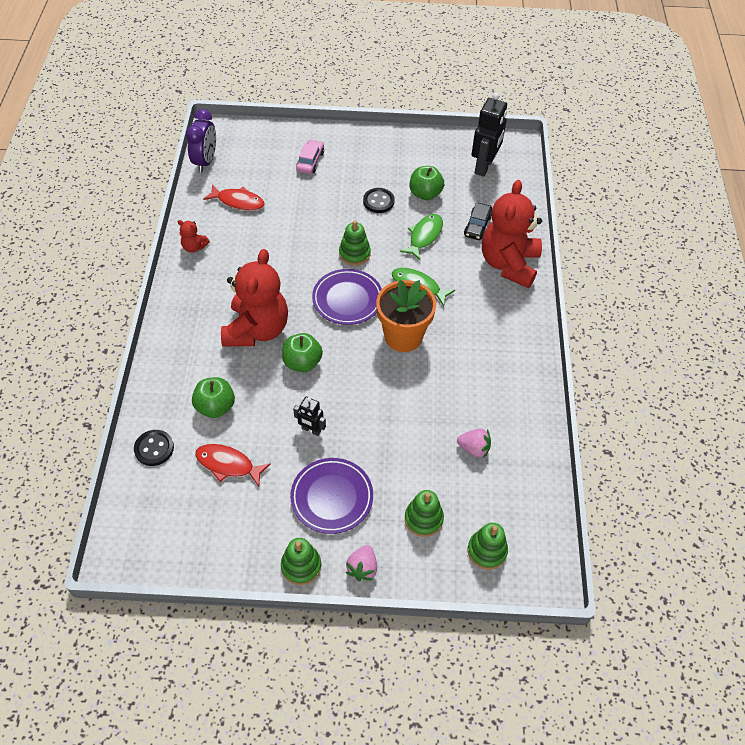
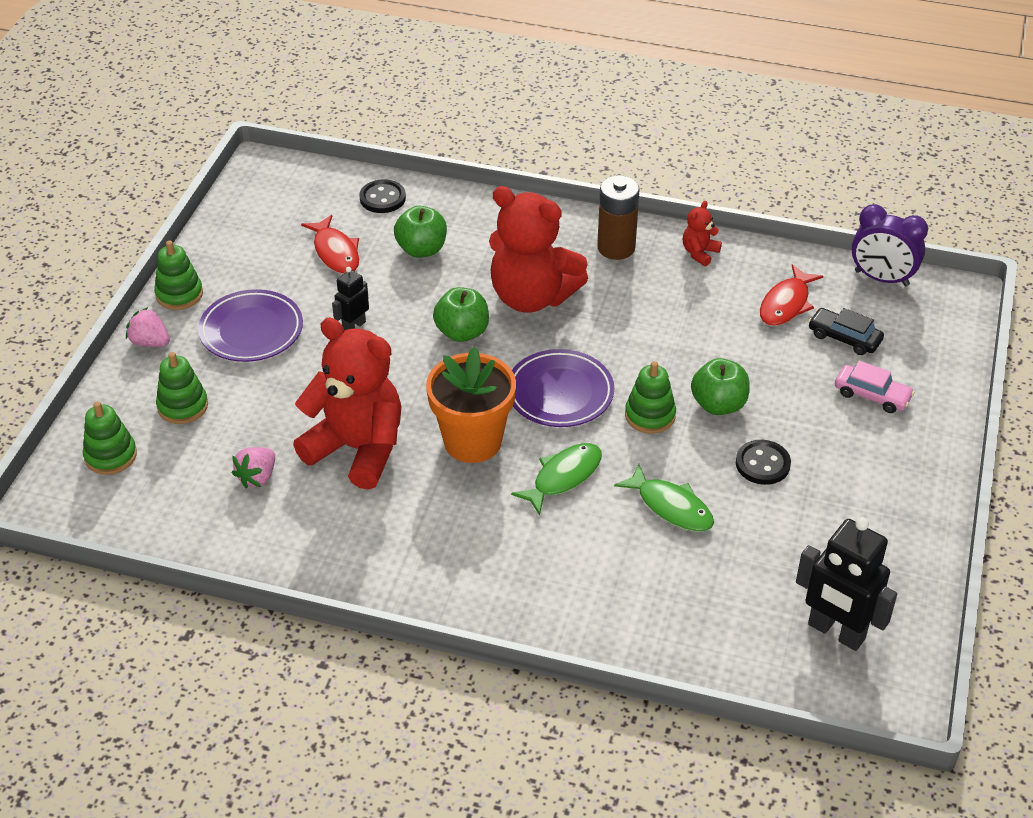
camera: 105 degrees right, 10 degrees down
(195, 291) = (616, 247): none -> brown battery
(228, 464) = (335, 252): red fish -> red fish turned 120 degrees clockwise
(425, 194) = (772, 529): green apple -> green apple (718, 404)
(477, 226) = (681, 584): black car -> black car (844, 338)
(509, 264) = (582, 605): red teddy bear -> red teddy bear (357, 449)

